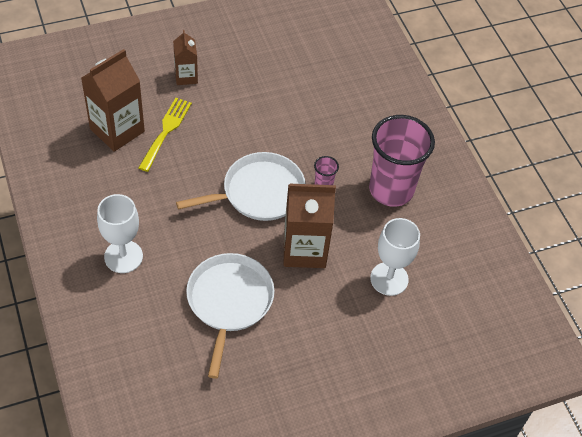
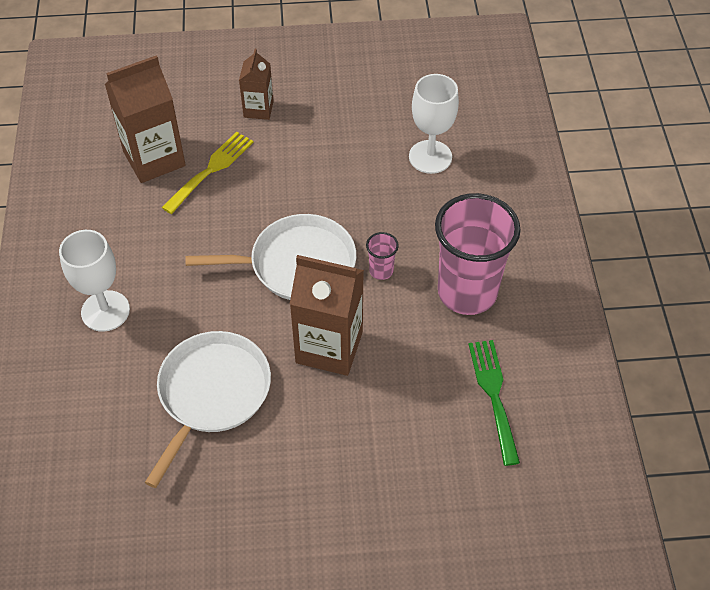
camera: 20 degrees right, 0 degrees up
(389, 279) = (426, 407): white goblet -> white goblet (430, 157)
(433, 260) = (493, 395): none -> green fork

